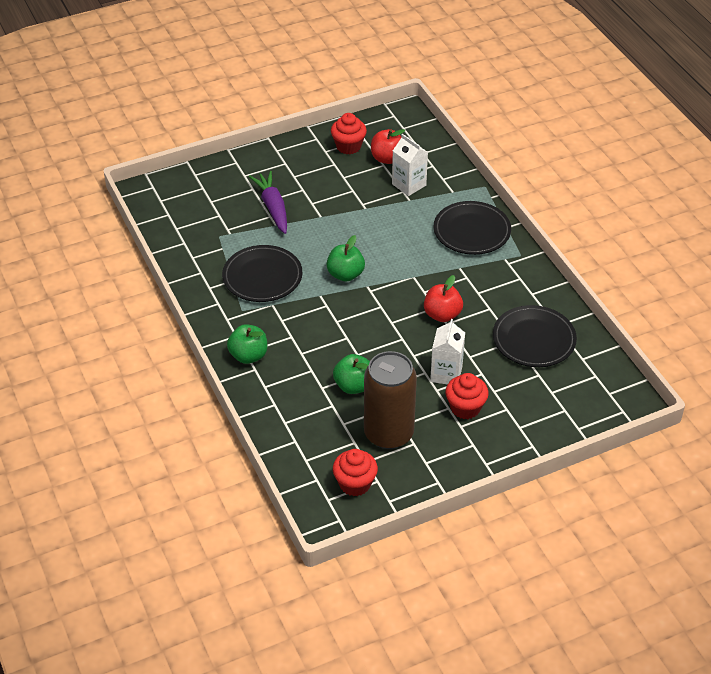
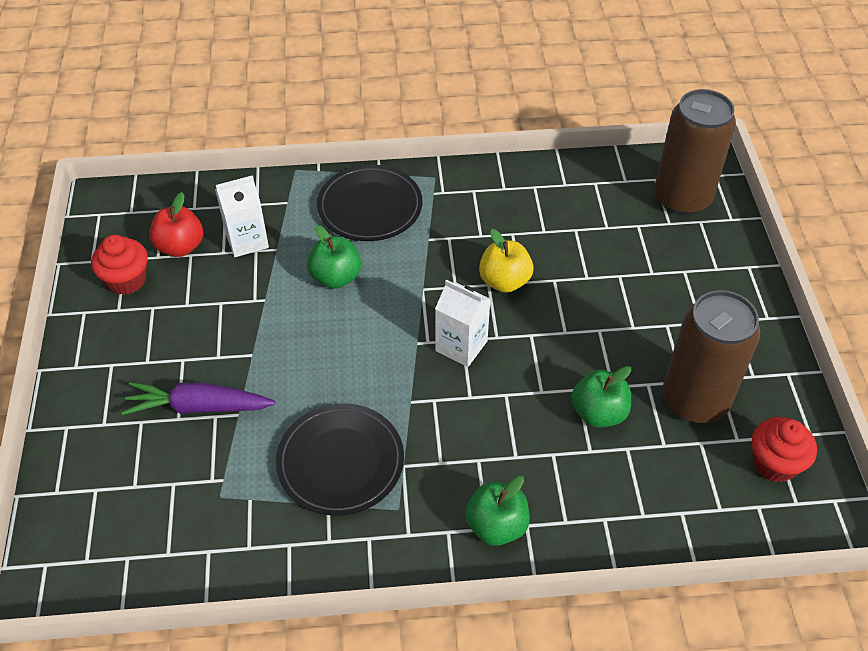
camera: 70 degrees left, 5 degrees up
(345, 274) = (384, 360): green apple -> green apple (336, 277)
(442, 315) = (504, 281): red apple -> yellow apple
(446, 373) = (608, 309): white carton -> white carton (461, 346)
(465, 408) = (672, 308): red cupcake -> none
(534, 340) = (580, 211): black plate -> none
(583, 395) = (682, 198): none -> brown can

